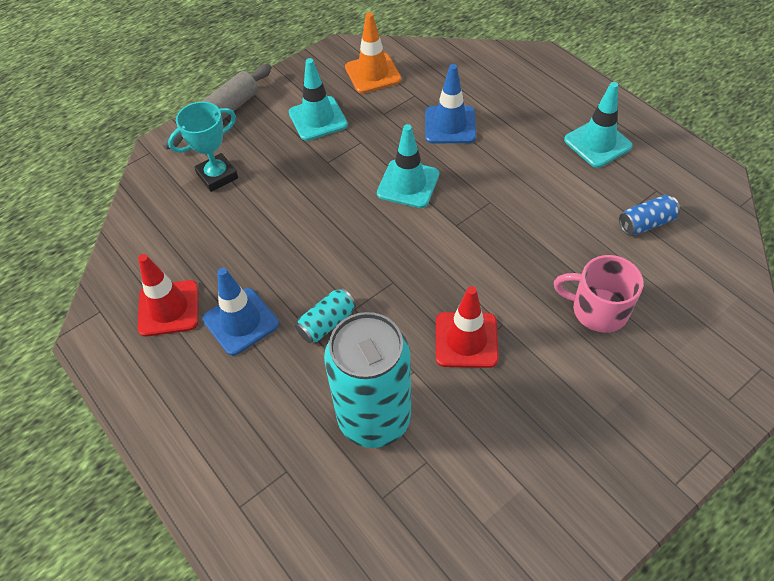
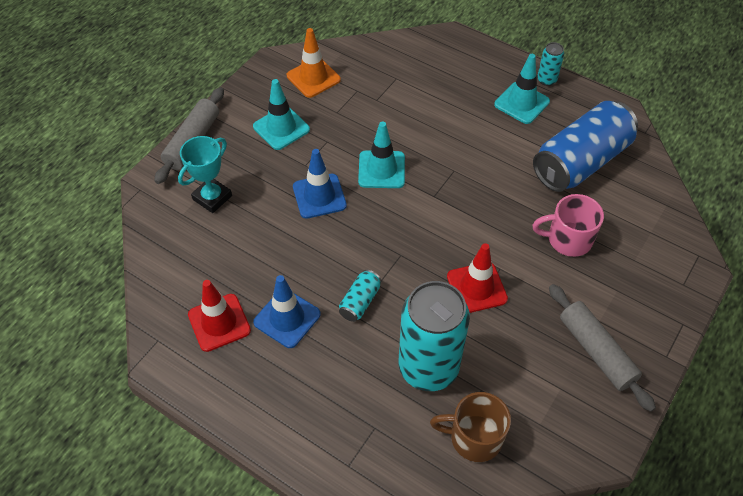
camera: 20 degrees left, 0 degrees up
(396, 516) = (474, 437): none -> brown mug
(450, 125) = (397, 111): blue traffic cone -> blue traffic cone (319, 196)
(585, 453) = (596, 351): none -> grey rolling pin
(637, 123) = (546, 80): none -> turquoise can
(646, 223) = (581, 162): blue can -> blue can, size x2.33

